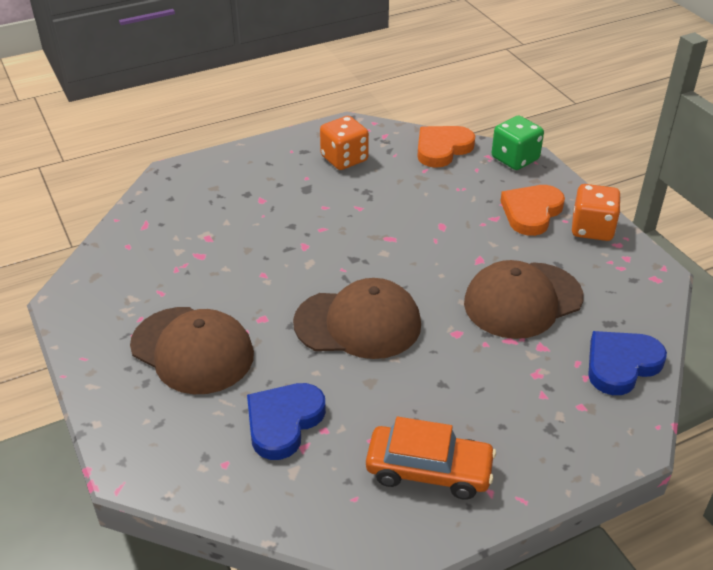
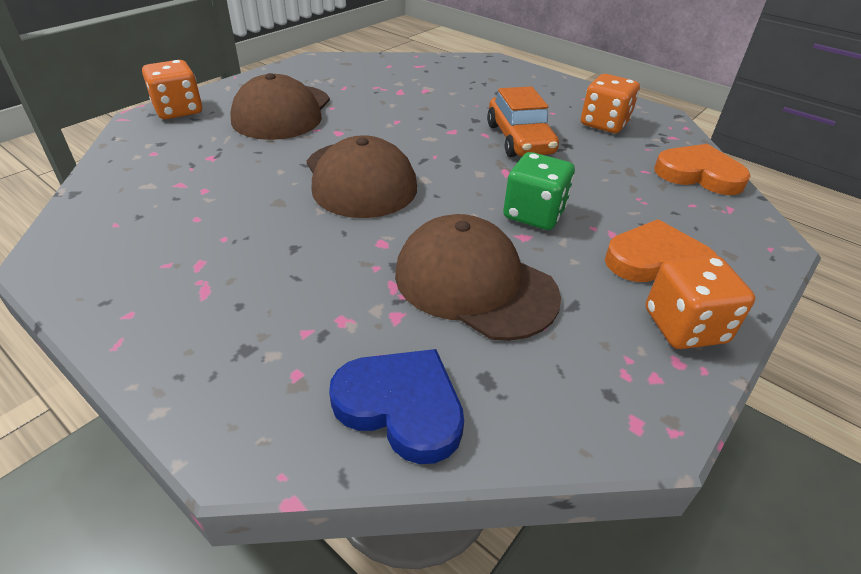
camera: 65 degrees right, 0 degrees up
(130, 435) = (178, 110): none -> orange dice
(283, 422) = (208, 168): blue heart -> none
(429, 470) = (157, 262): orange car -> orange car (519, 139)
(515, 159) = (753, 229): green dice -> green dice (534, 214)

